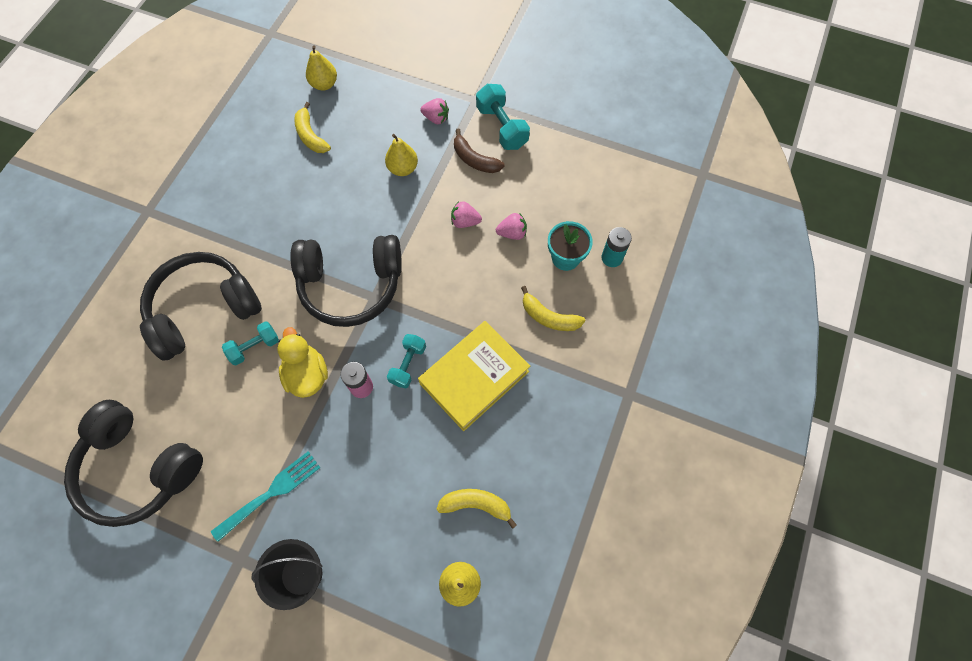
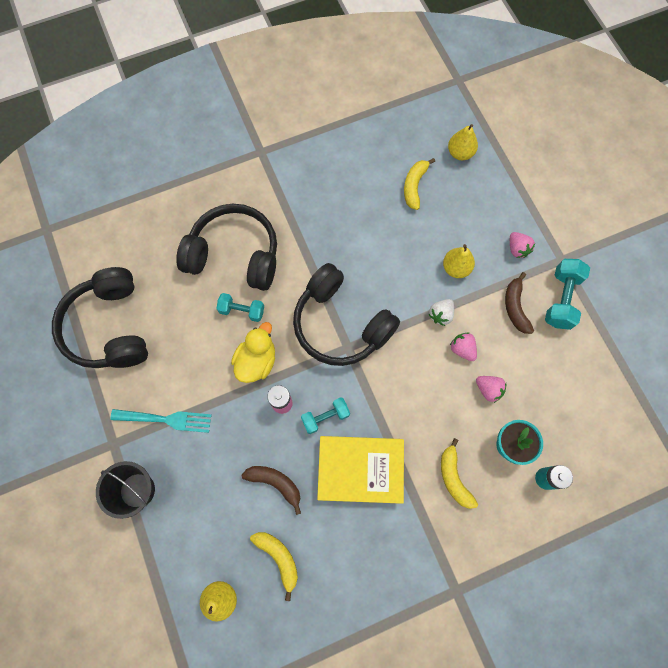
camera: 45 degrees right, 5 degrees up
(417, 452) = (275, 483): none -> brown banana
(424, 211) = (441, 315): none -> white strawberry

